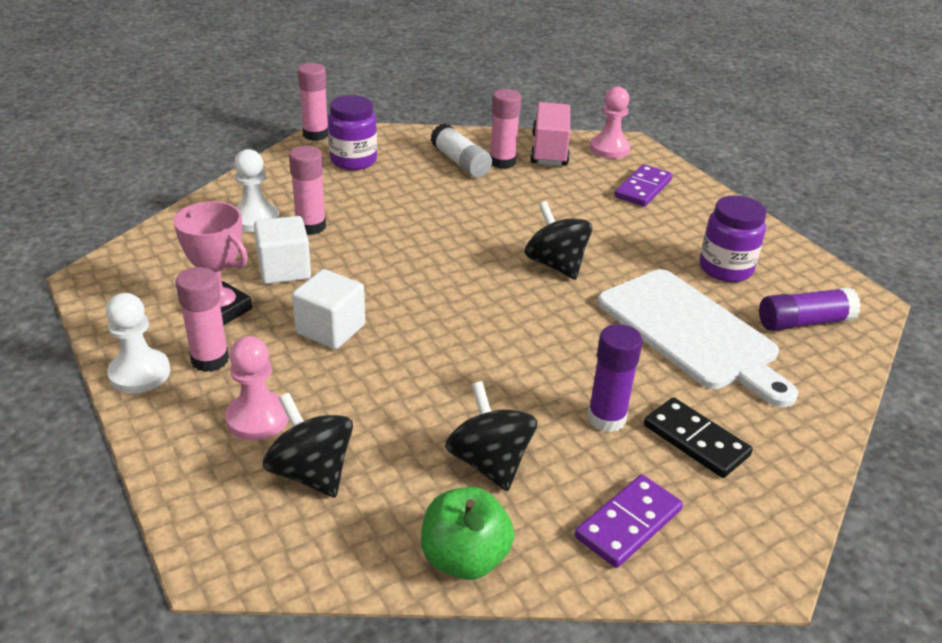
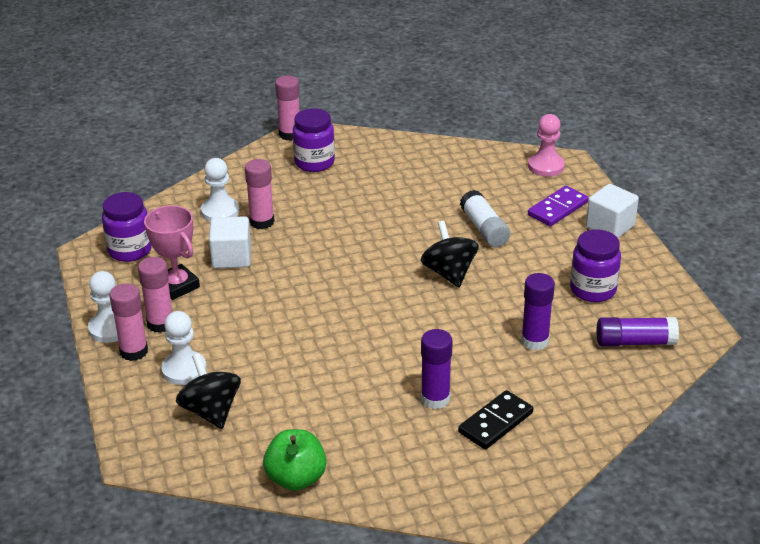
camera: 15 degrees right, 0 degrees up
(148, 272) = (130, 250): none -> purple jar
(257, 418) = (184, 370): pink pawn -> white pawn
(330, 329) = (253, 309): white cube -> white cube (610, 226)
(460, 162) = (405, 171): white glue stick -> white glue stick (484, 229)
(489, 462) = (336, 419): black spinning top -> none
(502, 162) = (442, 173): pink glue stick -> pink glue stick (134, 351)
(549, 150) = (490, 164): pink truck -> none
(628, 523) = (418, 472): purple domino -> none
(691, 332) = (534, 341): white cutting board -> purple glue stick
(696, 440) = (496, 423): black domino -> black domino turned 75 degrees clockwise

